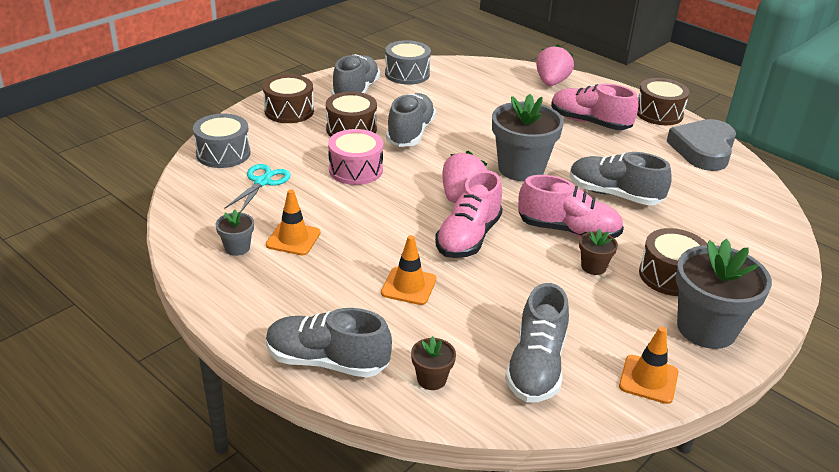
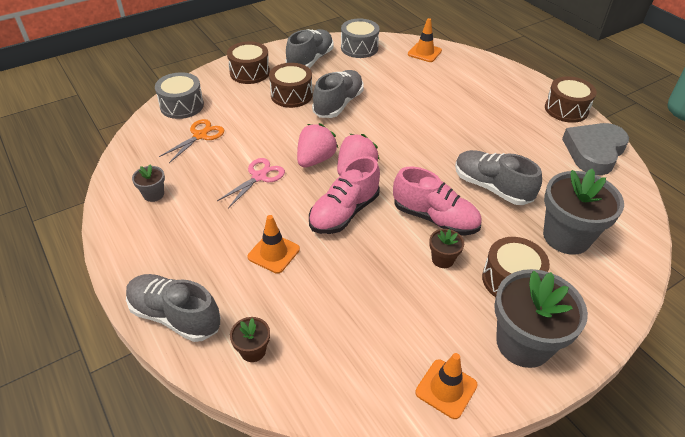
camera: 15 degrees right, 10 degrees up
(262, 182) = (200, 135): turquoise scissors -> orange scissors
(293, 239) = (200, 192): orange traffic cone -> orange traffic cone (424, 52)
(354, 215) = (259, 176): none -> pink scissors
(355, 170) = (278, 133): pink drum -> none
(521, 169) = (418, 150): grey flower pot -> grey flower pot (566, 237)
(536, 366) = (348, 355): grey shoe -> none
(551, 82) = (480, 68): pink strawberry -> pink strawberry (315, 159)
(589, 122) = (498, 111): pink shoe -> none

